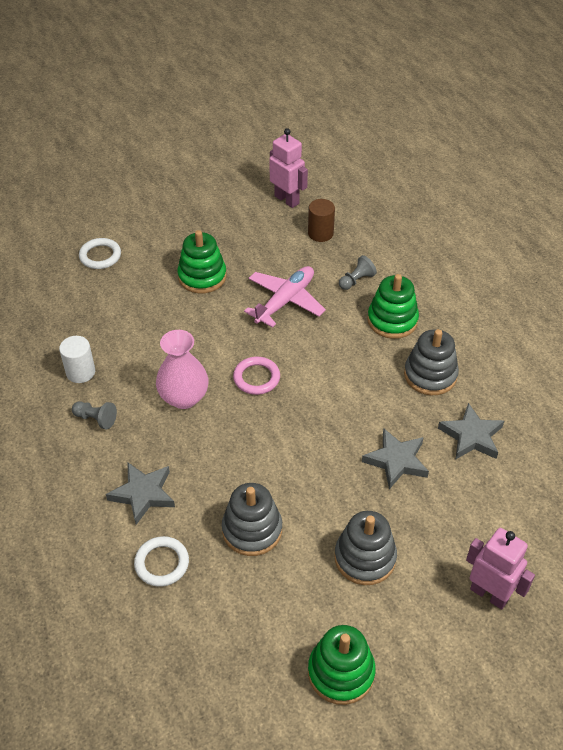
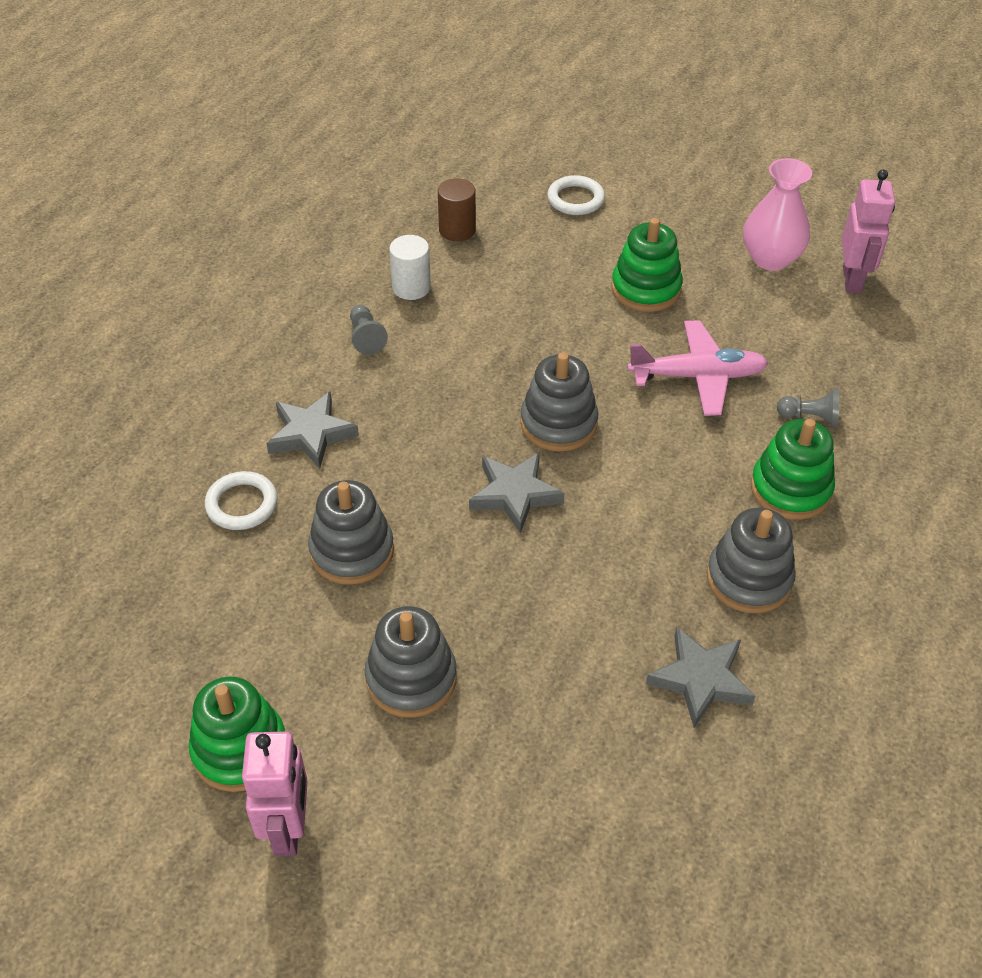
camera: 50 degrees right, 0 degrees up
(184, 397) = (465, 383): pink vase -> pink vase (770, 258)
(256, 378) = (558, 423): pink ring -> grey stacking toy
(320, 233) = (840, 340): brown cylinder -> brown cylinder (457, 230)
(396, 461) = (580, 624): grey star -> grey star (514, 494)
(489, 594) = (477, 841): pink robot -> pink robot (288, 829)

